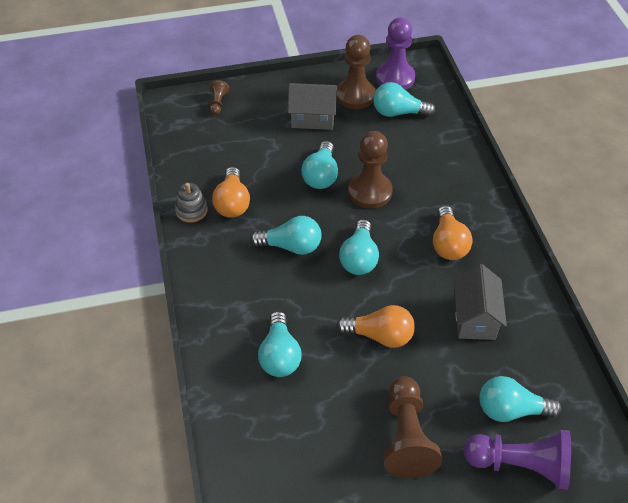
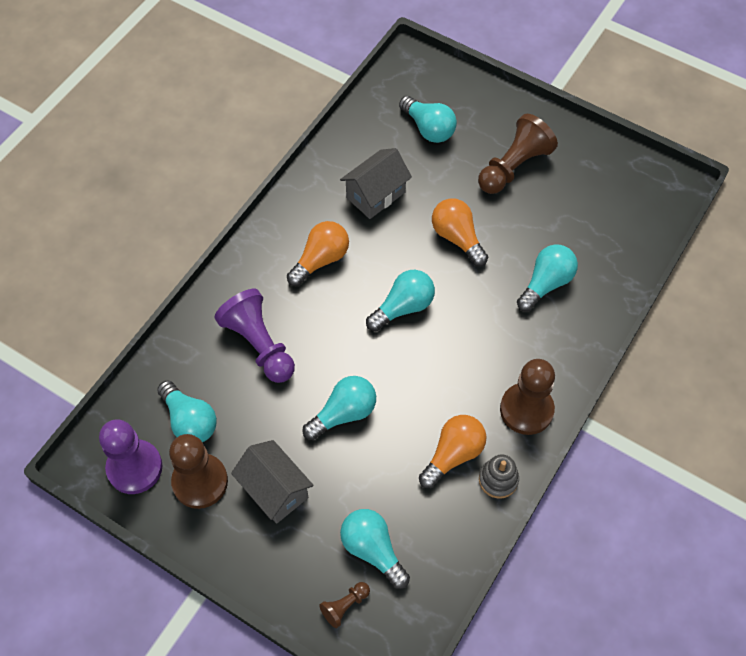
camera: 135 degrees left, 10 degrees up
(291, 246) = (446, 364): turquoise light bulb -> turquoise light bulb (372, 550)
(370, 192) = (322, 358): brown pawn -> brown pawn (526, 410)
(520, 465) = (462, 101): purple pawn -> purple pawn (259, 344)

